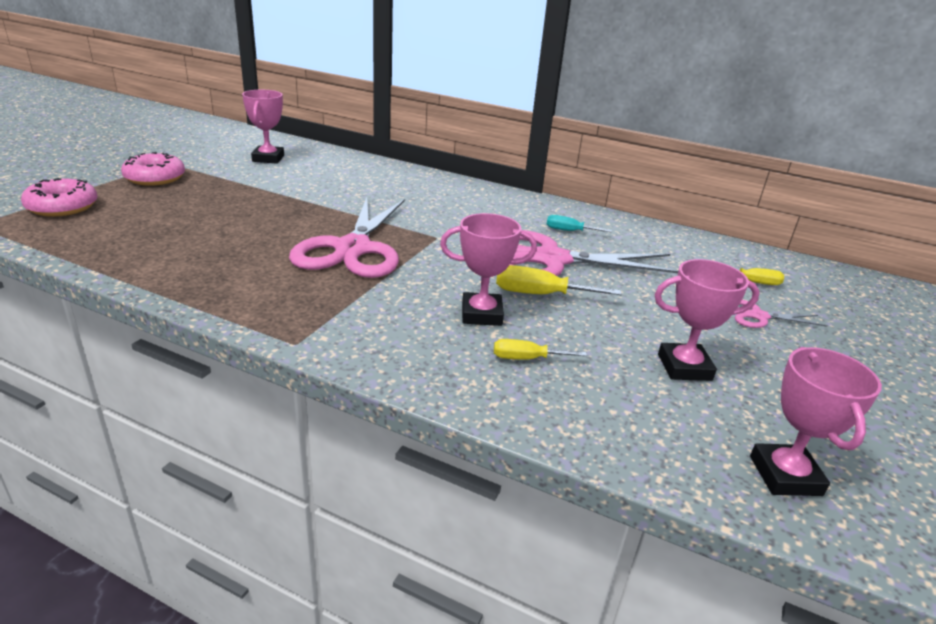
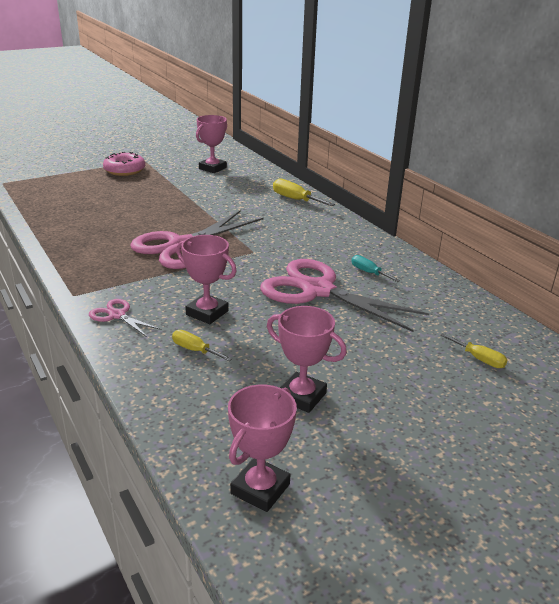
camera: 35 degrees right, 0 degrees up
(62, 207) = (54, 180): pink donut -> none
(540, 294) = (269, 312): yellow screwdriver -> yellow screwdriver (295, 200)
(758, 316) = (434, 385): pink scissors -> pink scissors (117, 315)

